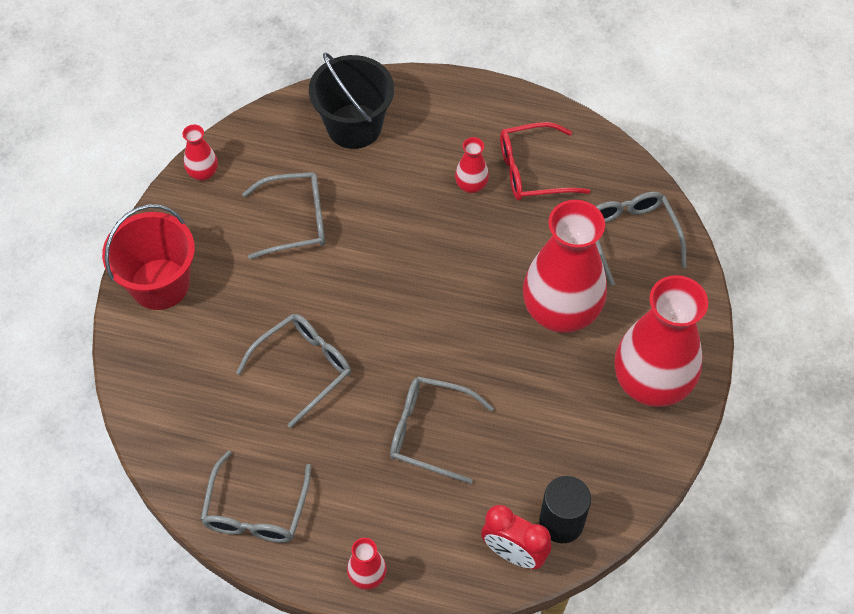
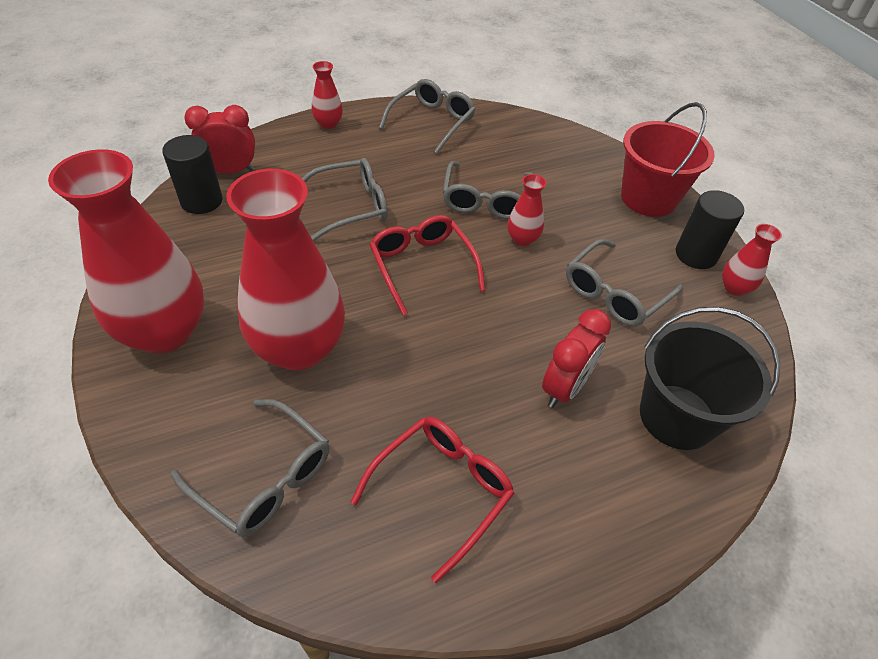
camera: 140 degrees right, 10 degrees down
(194, 213) = (696, 255): none -> black cylinder
(256, 510) = (431, 122): grey glasses -> grey glasses turned 60 degrees clockwise
(404, 181) = (565, 388): none -> red clock
(418, 329) = (422, 267): none -> red glasses
(471, 185) = (494, 426): red vase -> red vase (522, 239)

